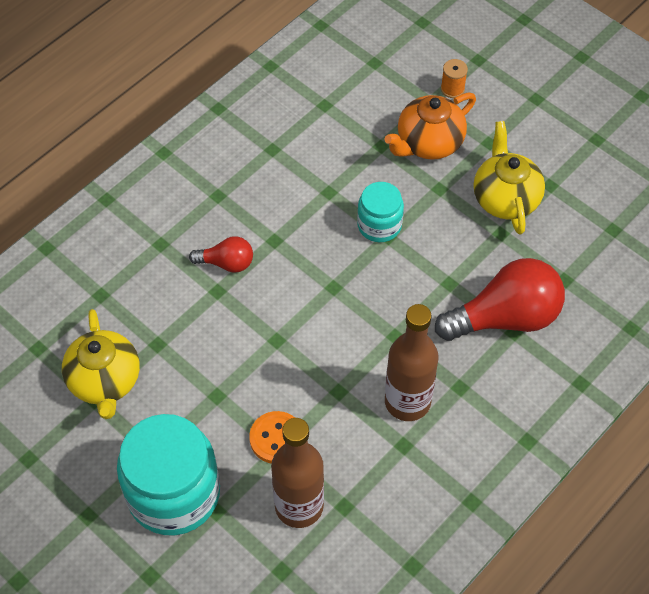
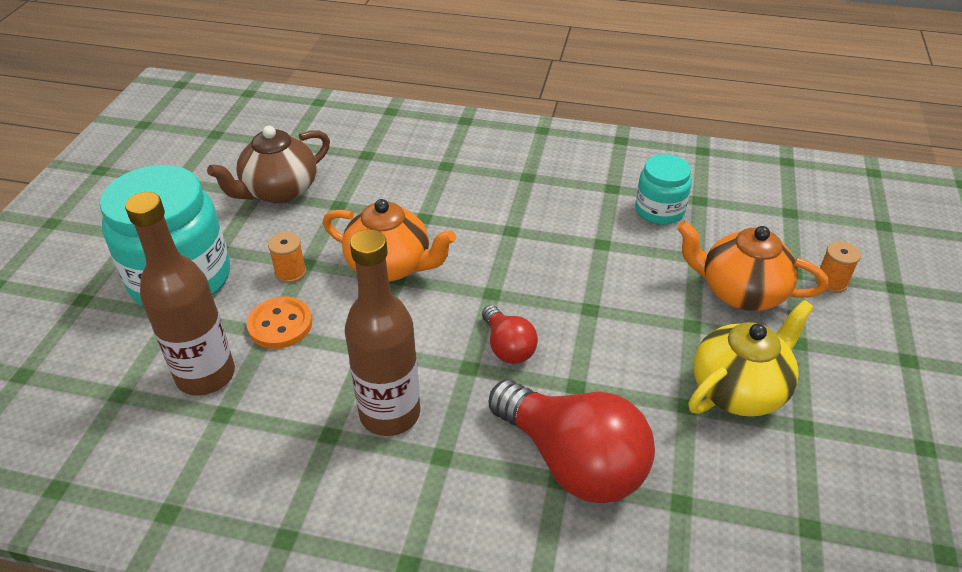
camera: 60 degrees right, 15 degrees down
(105, 381) = (279, 191): yellow teapot -> brown teapot
(221, 410) = (290, 272): none -> orange spool
(226, 263) = (459, 211): red light bulb -> red light bulb (507, 347)
(260, 339) = (390, 266): none -> orange teapot
(379, 225) = (598, 296): turquoise jar -> turquoise jar (659, 210)

